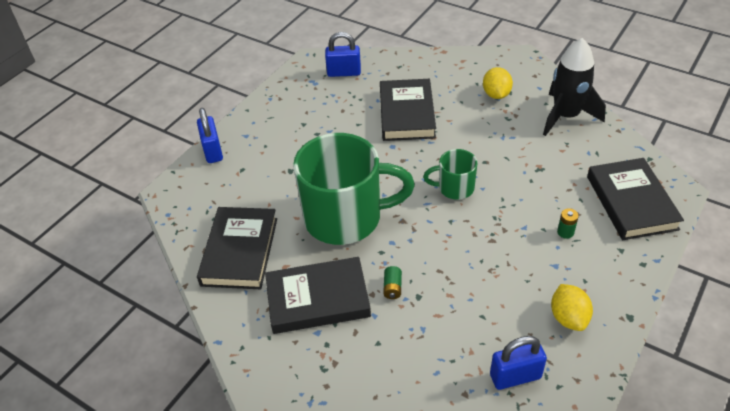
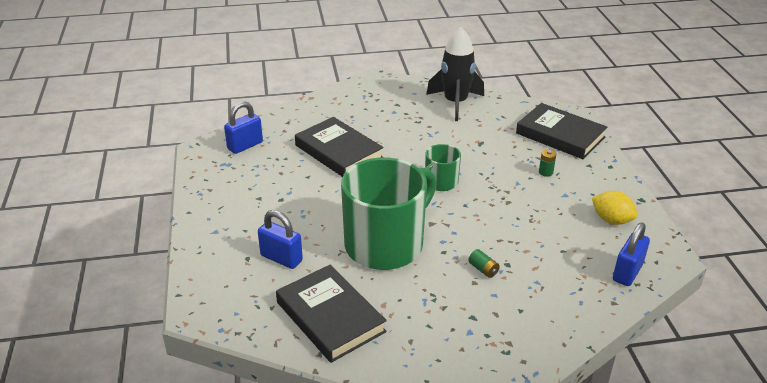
camera: 45 degrees left, 10 degrees down
(213, 151) = (198, 258): blue padlock -> blue padlock (281, 258)
(318, 299) = (440, 310): black book -> none
(496, 94) = (390, 110): yellow lemon -> none

